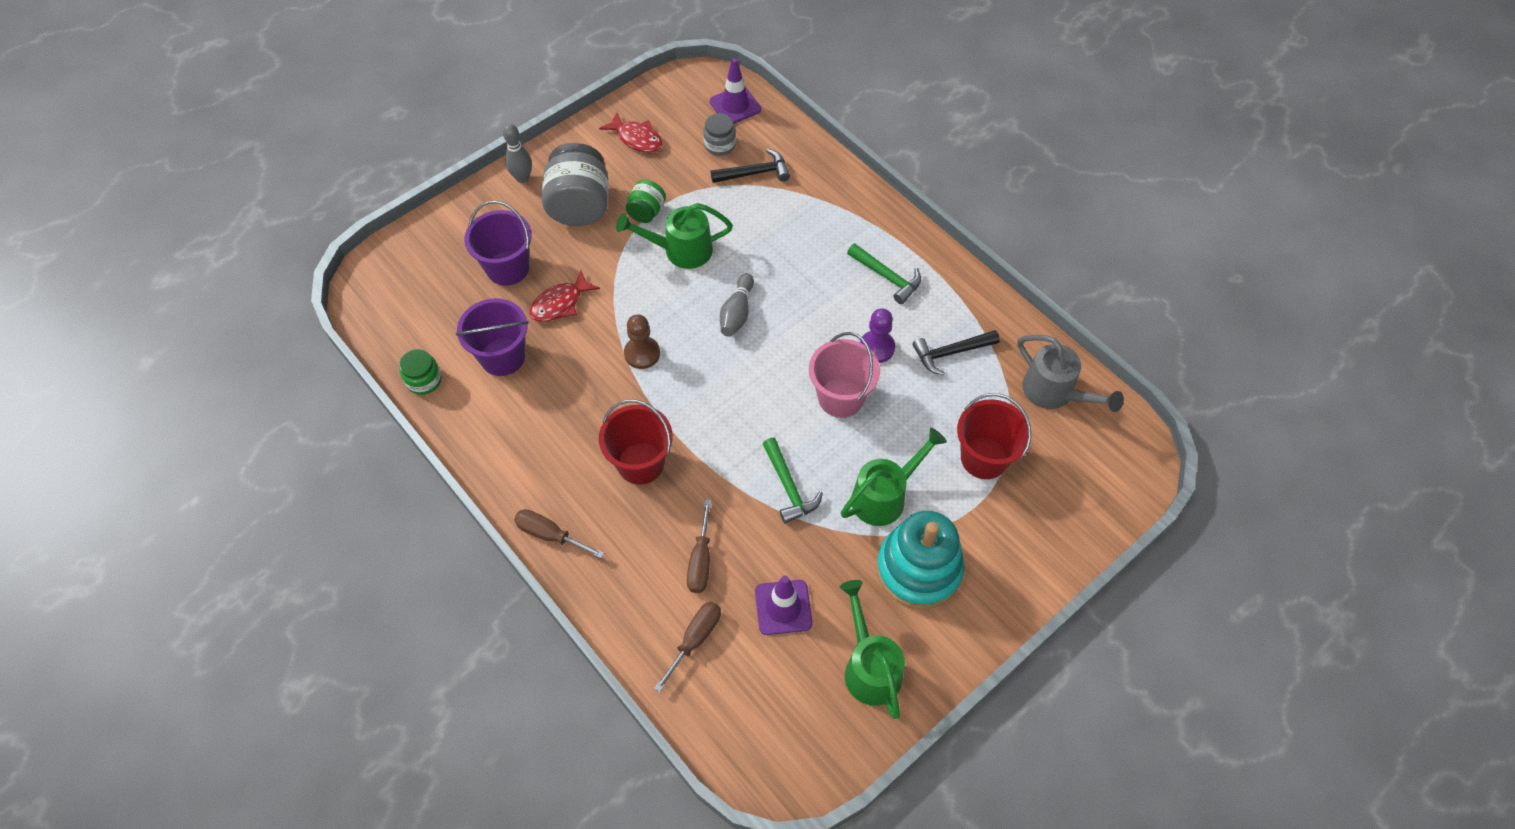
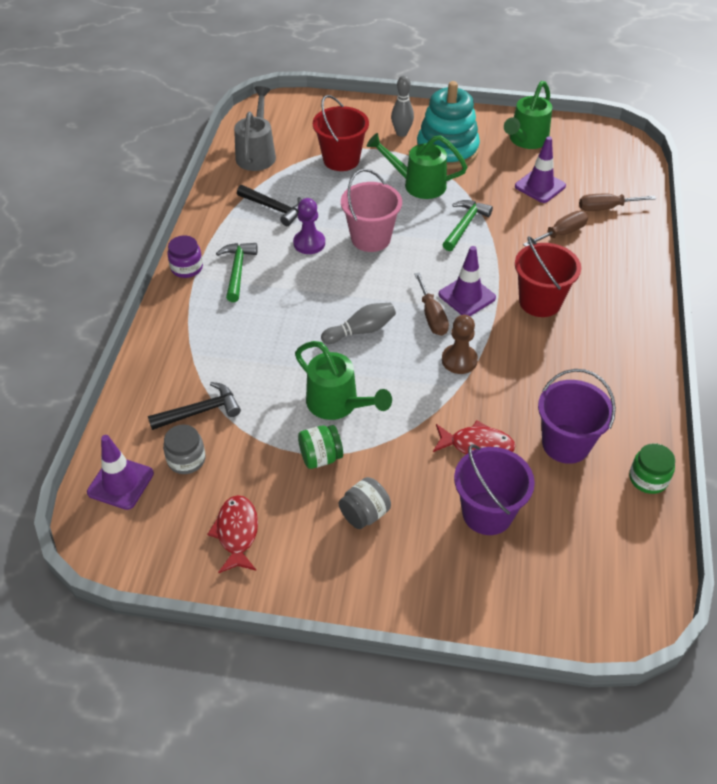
camera: 130 degrees left, 10 degrees down
(522, 178) = (380, 592): grey bowling pin -> grey bowling pin (401, 133)
(550, 535) = (643, 311): brown screwdriver -> brown screwdriver (432, 316)
(579, 206) = (364, 514): grey jar -> grey jar, size x0.53
(701, 414) = (467, 296): none -> purple traffic cone
(754, 173) = (200, 411): black hammer -> black hammer turned 120 degrees clockwise
(922, 246) = (187, 268): none -> purple jar

